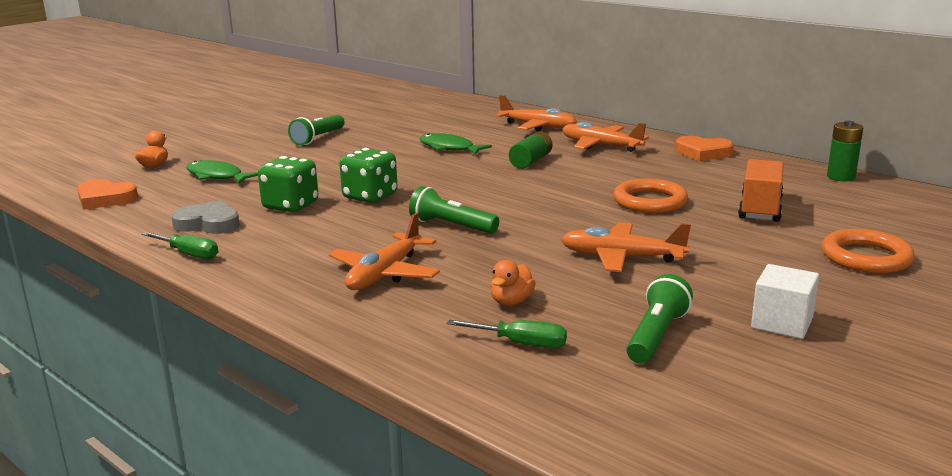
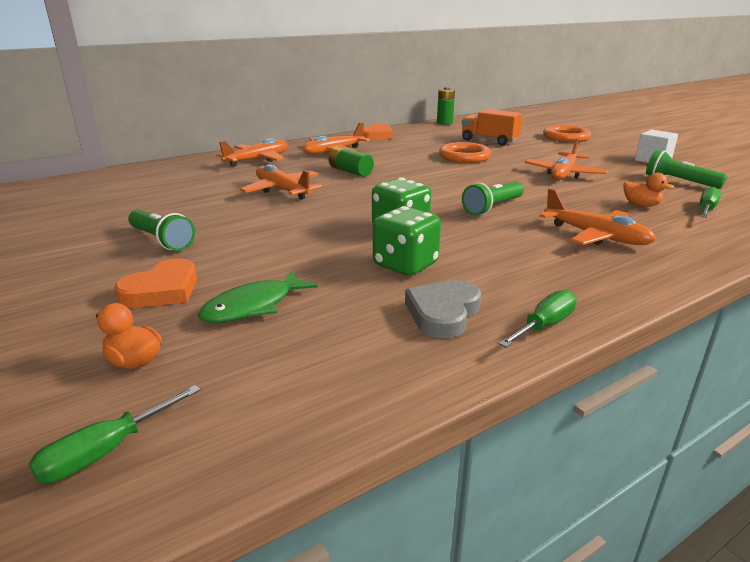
camera: 75 degrees left, 5 degrees up
(80, 177) = (106, 452): none -> green screwdriver
(105, 199) = (279, 407): orange heart -> orange heart (162, 290)
(449, 148) = (282, 190): green fish -> orange plane

